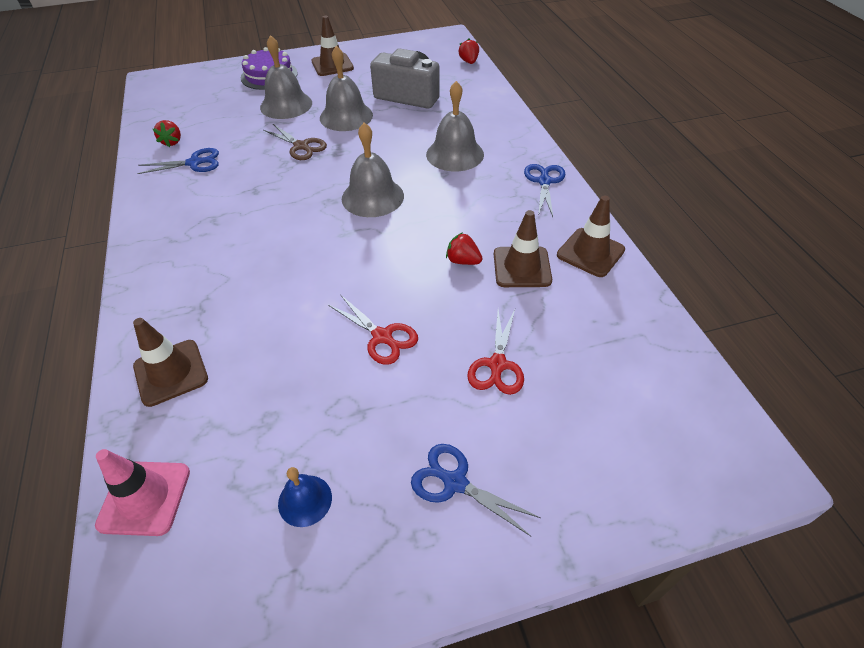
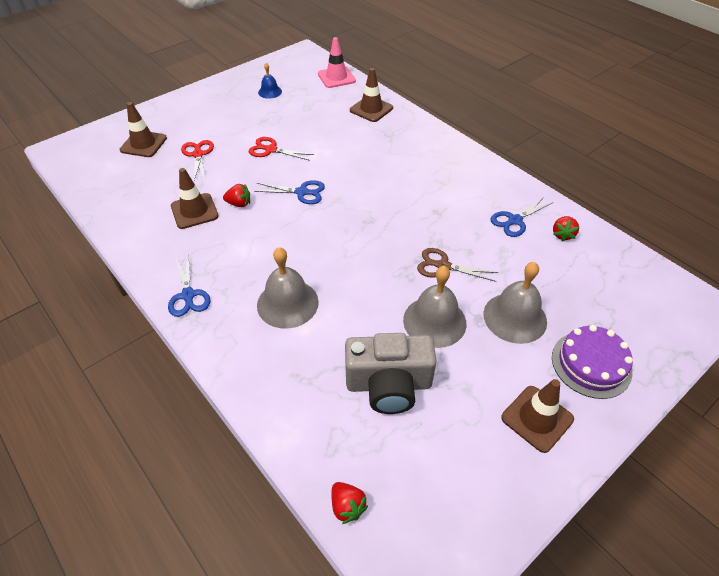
camera: 155 degrees right, 0 degrees up
(172, 142) = (562, 234): red strawberry -> red strawberry turned 135 degrees counterclockwise
(372, 197) = (337, 234): grey bell -> none
(454, 482) = (207, 111): blue scissors -> blue scissors (302, 192)
(590, 252) = (142, 236): brown traffic cone -> brown traffic cone (143, 144)

